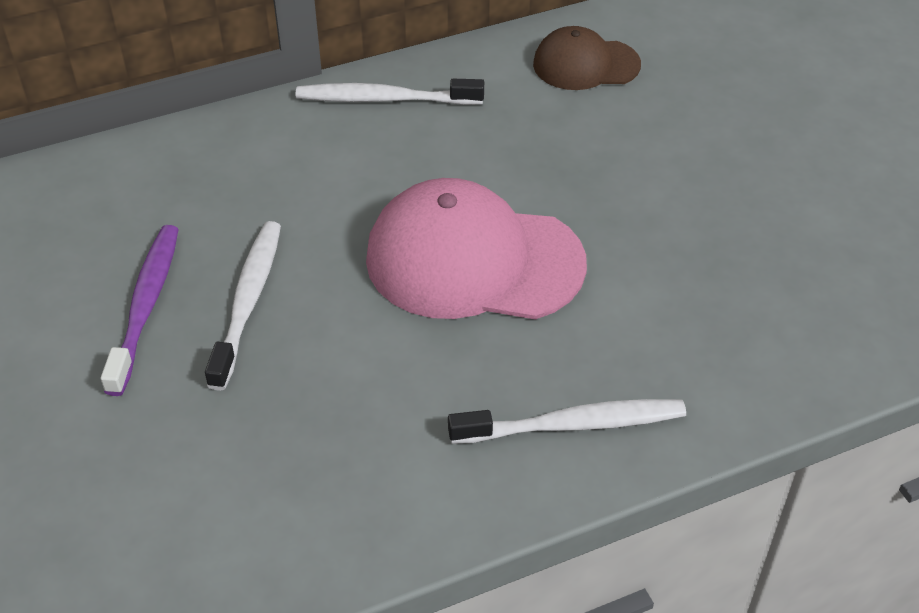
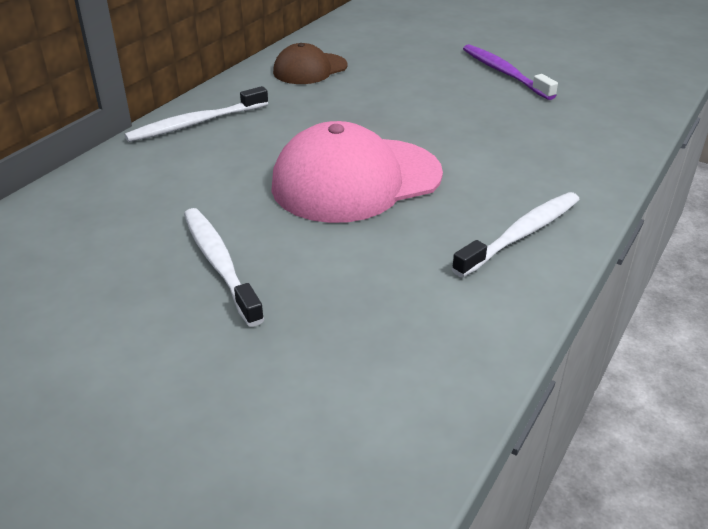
camera: 35 degrees left, 10 degrees down
(145, 306) = (135, 301): purple toothbrush -> purple toothbrush (504, 73)

